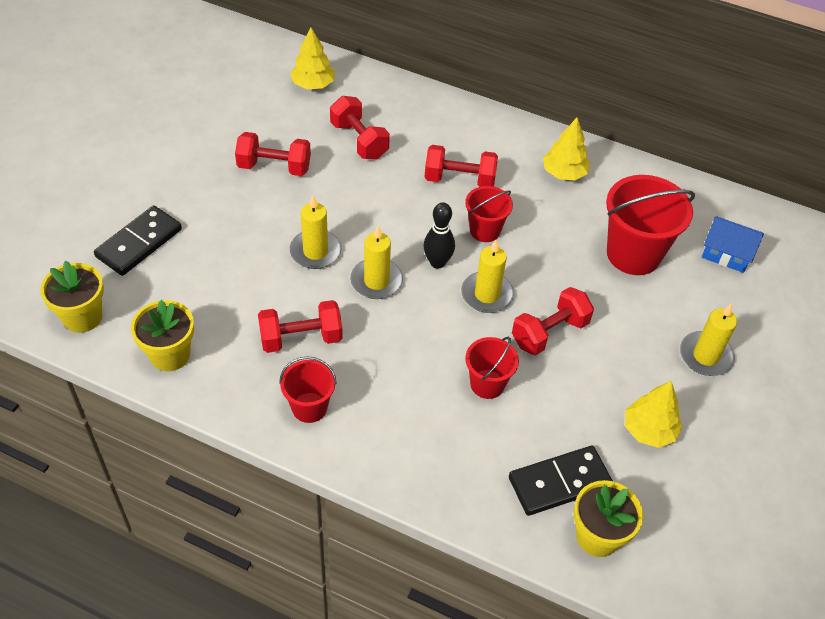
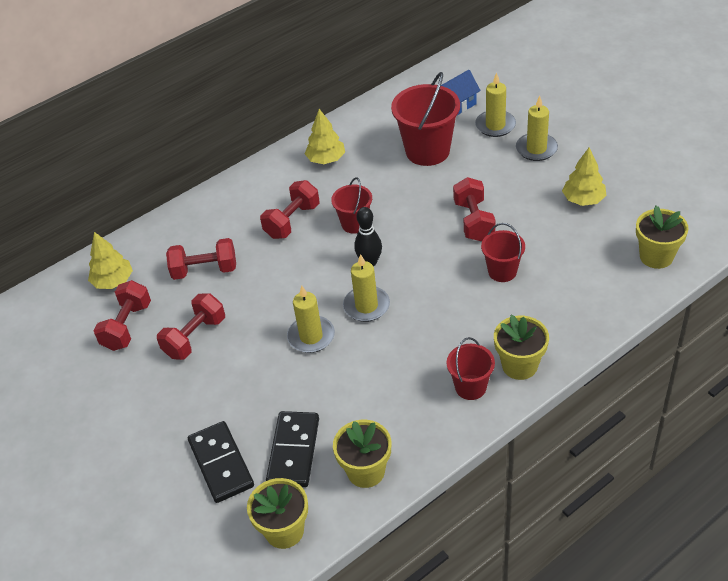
camera: 55 degrees left, 5 degrees down
(301, 338) = (398, 373): red dumbbell -> red dumbbell (127, 326)
(359, 443) = (519, 365): none -> yellow flower pot
(487, 294) = (418, 244): yellow candle -> yellow candle (495, 125)
(559, 483) = (605, 261): black domino -> black domino (294, 451)

